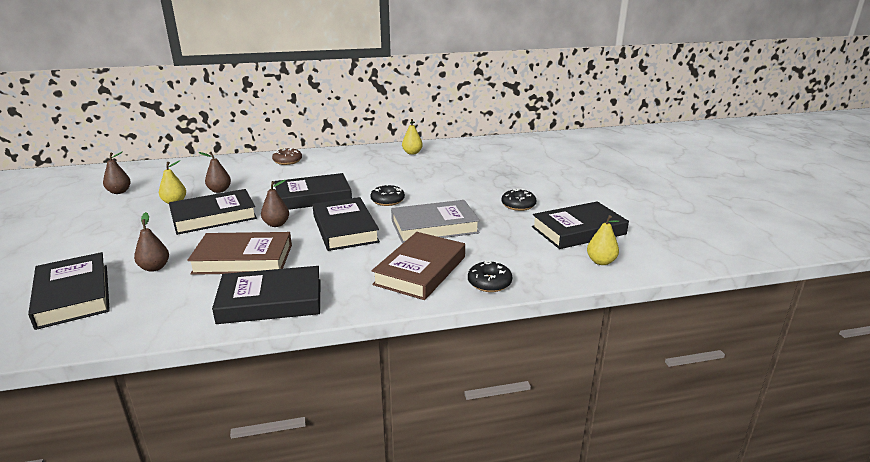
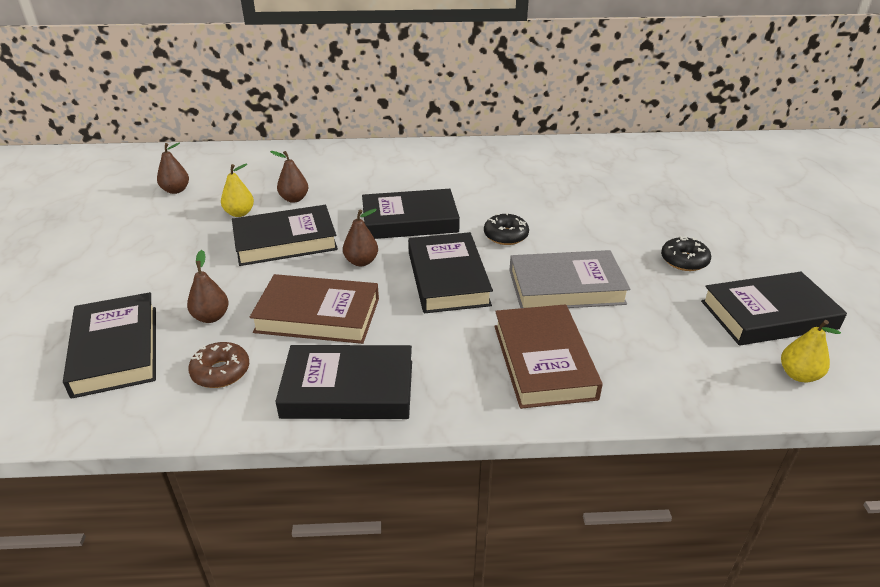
camera: 10 degrees right, 10 degrees up
(287, 161) = (380, 157): brown donut -> brown donut (221, 372)
(412, 153) = (542, 156): yellow pear -> none
(420, 270) = (544, 361): brown book -> brown book turned 45 degrees counterclockwise
(489, 283) = (636, 394): black donut -> none

